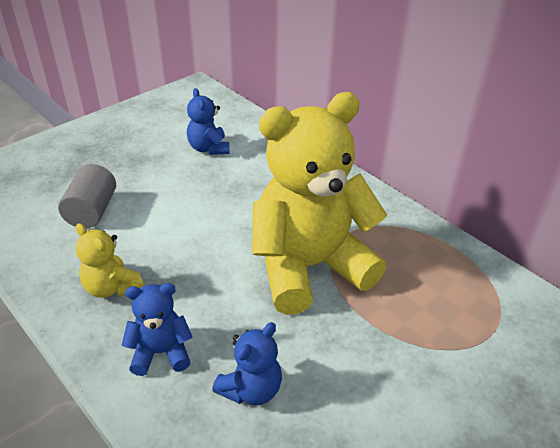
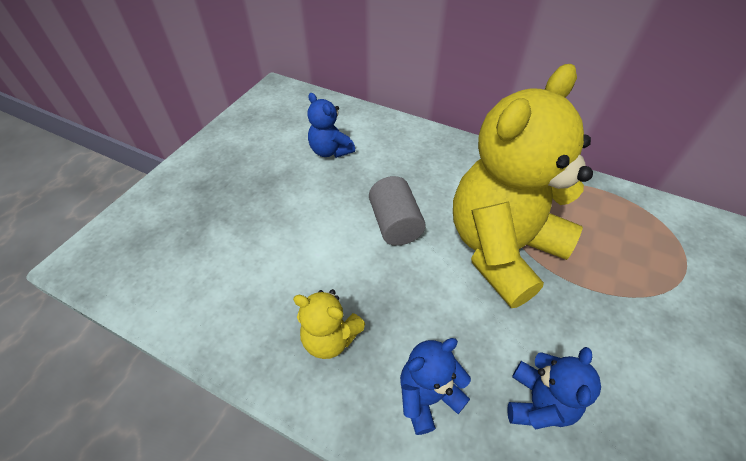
camera: 20 degrees left, 10 degrees up
(92, 211) = (255, 255): grey cylinder -> grey cylinder (395, 224)

